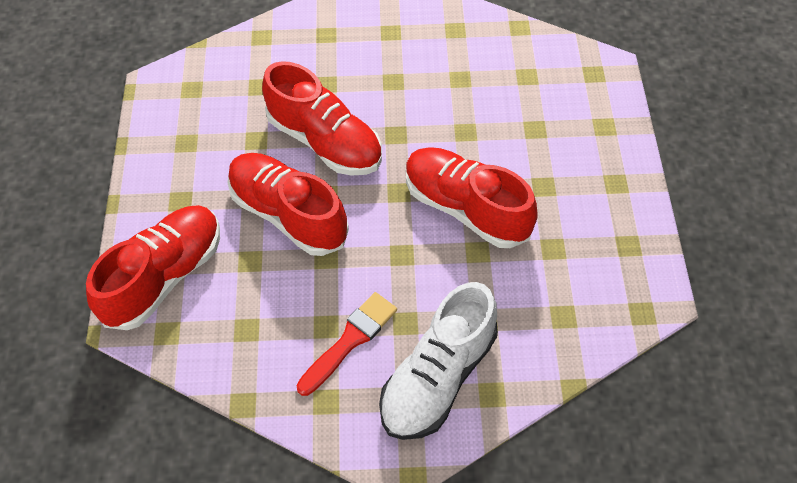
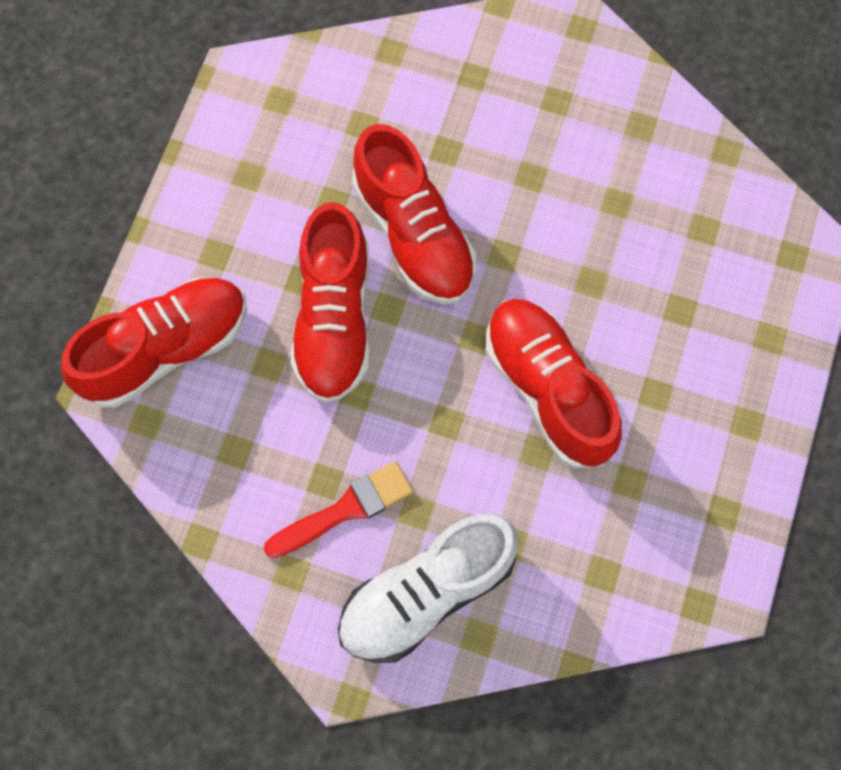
camera: 20 degrees right, 15 degrees up
(288, 214) = (334, 319): red shoe -> red shoe turned 150 degrees counterclockwise

